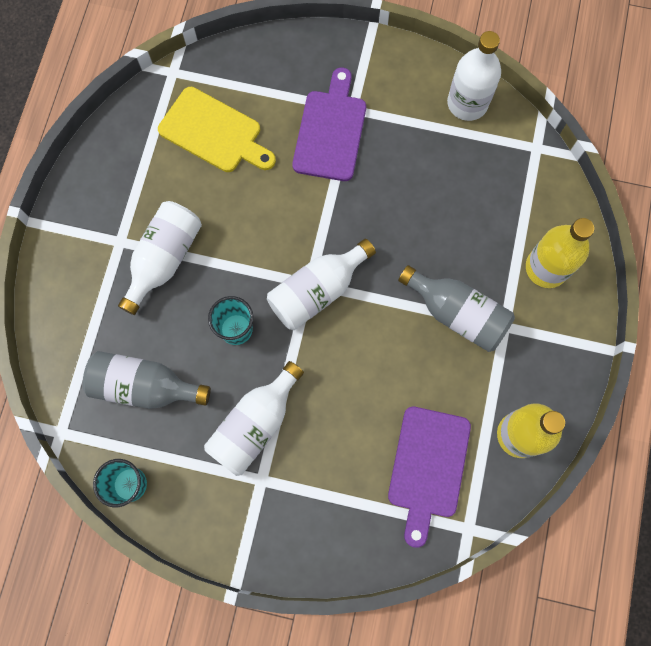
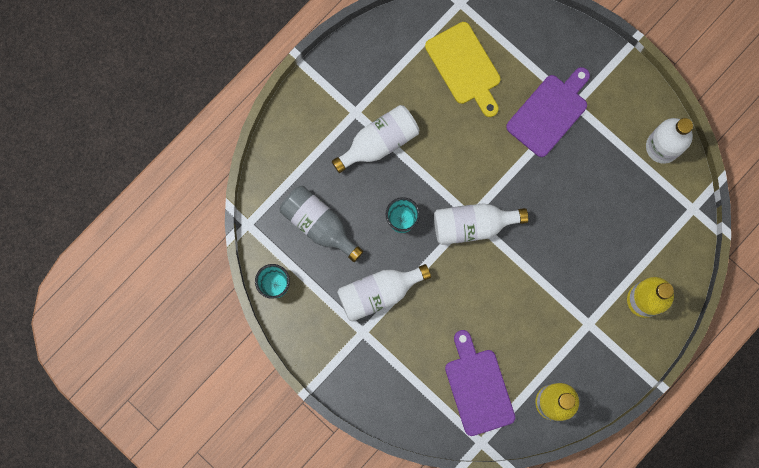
camera: 30 degrees right, 5 degrees up
(428, 467) = (478, 388): purple cutting board -> purple cutting board turned 120 degrees clockwise
(457, 314) = (561, 296): grey bottle -> none

